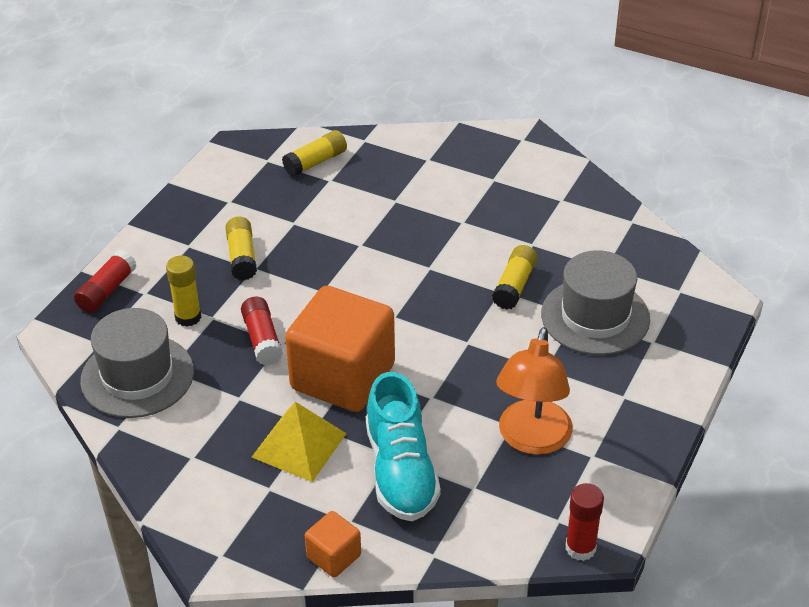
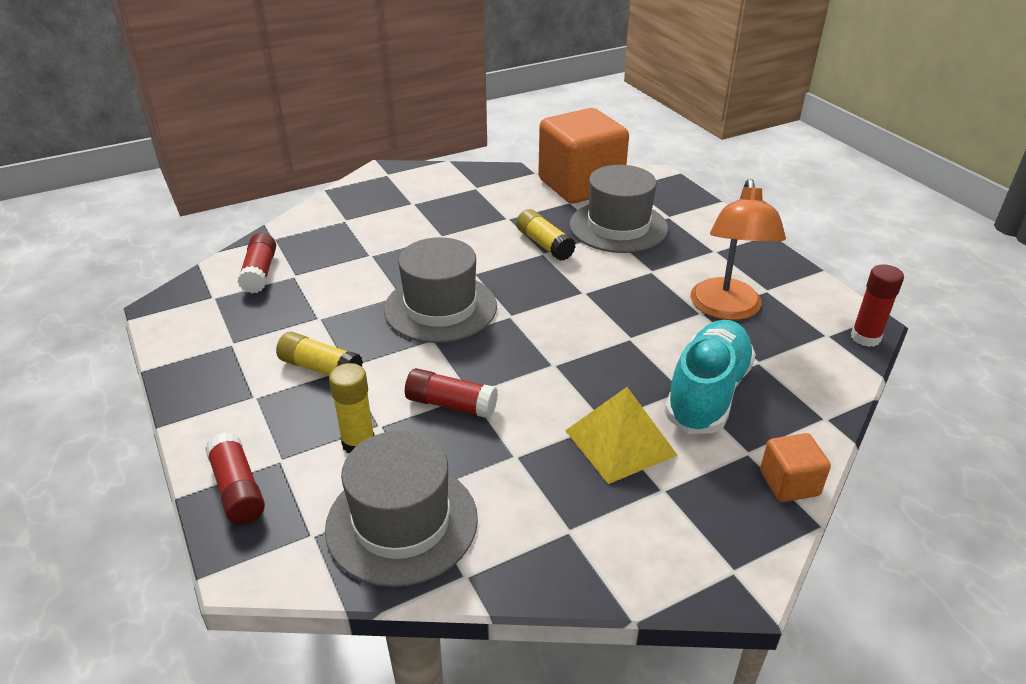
camera: 55 degrees left, 5 degrees down
(315, 162) = (260, 273): yellow glue stick -> red glue stick
(343, 377) = (556, 376): orange cube -> orange cube (580, 185)
(365, 275) = (440, 308): none -> grey hat
(401, 471) = (707, 393): turquoise shoe -> turquoise shoe turned 90 degrees counterclockwise
(532, 440) = (726, 309): orange lamp -> orange lamp turned 45 degrees clockwise

